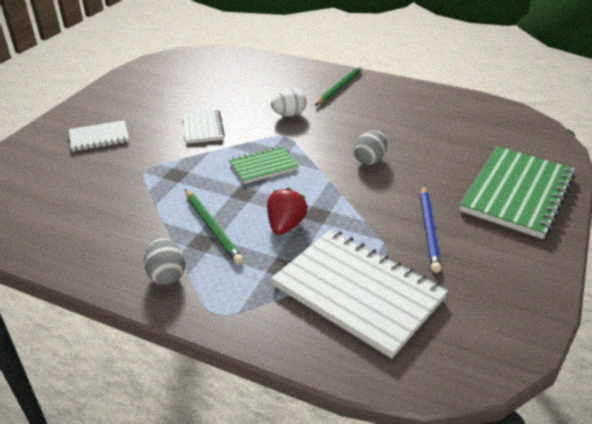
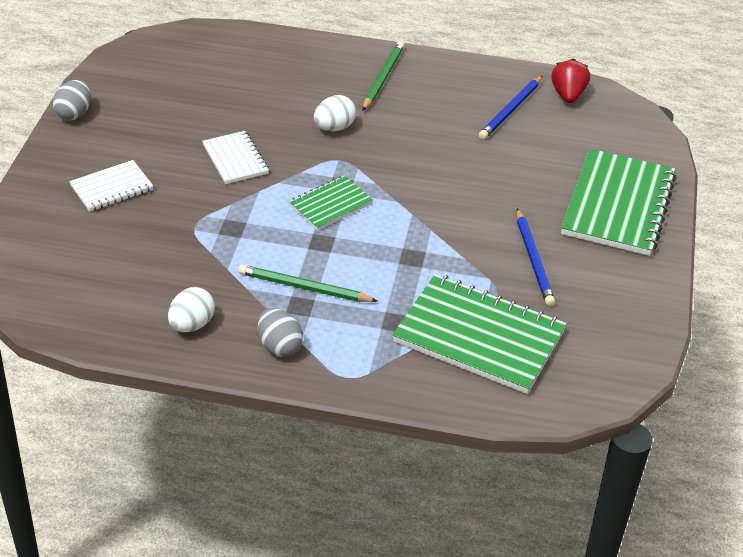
camera: 15 degrees left, 5 degrees up
(100, 246) = (192, 325): none -> white egg
(212, 227) = (304, 288): green pencil -> green pencil turned 150 degrees clockwise
(285, 225) = (382, 275): red strawberry -> red strawberry (568, 95)
(357, 292) = (479, 337): white notebook -> green notebook
(369, 160) = (449, 181): grey egg -> grey egg (74, 114)
(435, 116) = (511, 110): none -> blue pencil

